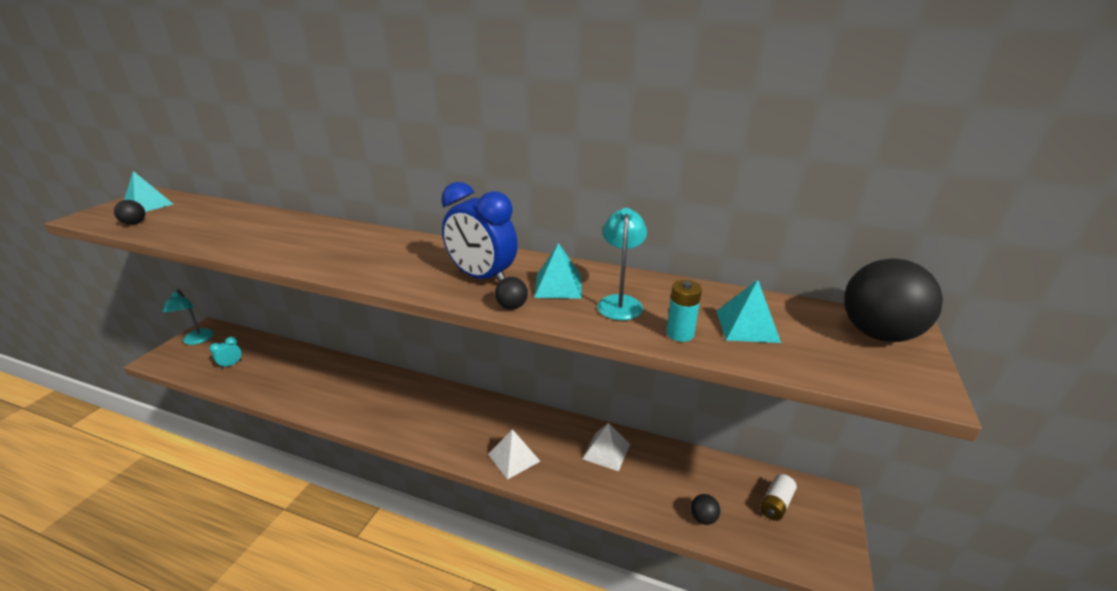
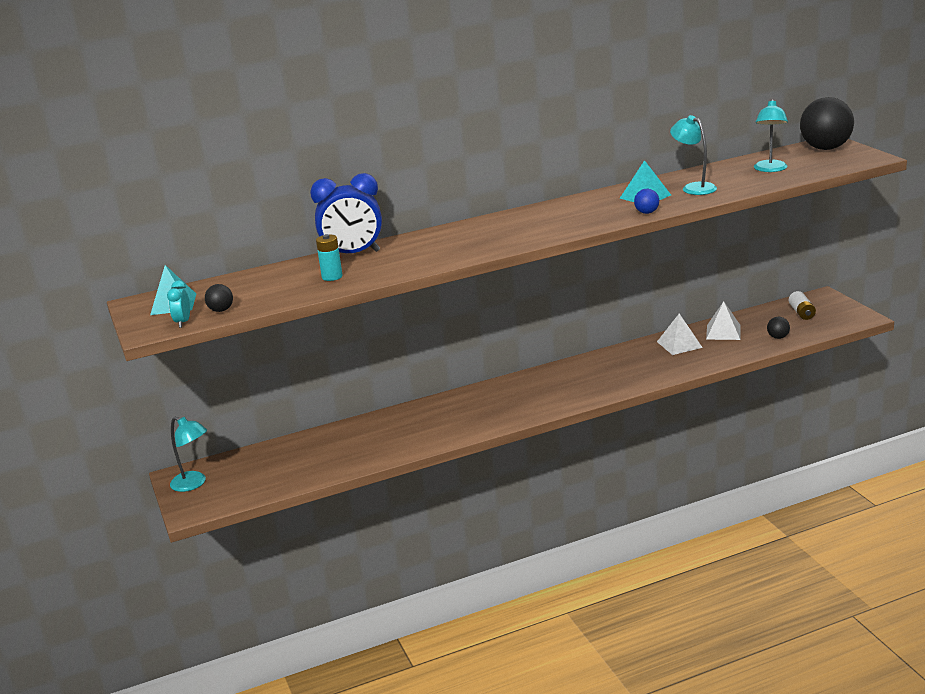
camera: 40 degrees left, 5 degrees down
(231, 364) = (283, 470): turquoise clock -> turquoise clock (183, 322)
(482, 278) = (594, 212): blue clock -> blue clock (353, 254)
(512, 306) = (647, 212): black ball -> blue ball
(514, 457) = (631, 377): white pyramid -> white pyramid (723, 332)
(680, 334) = (749, 184): turquoise battery -> turquoise battery (332, 277)
(747, 326) = (770, 169): turquoise pyramid -> turquoise lamp

